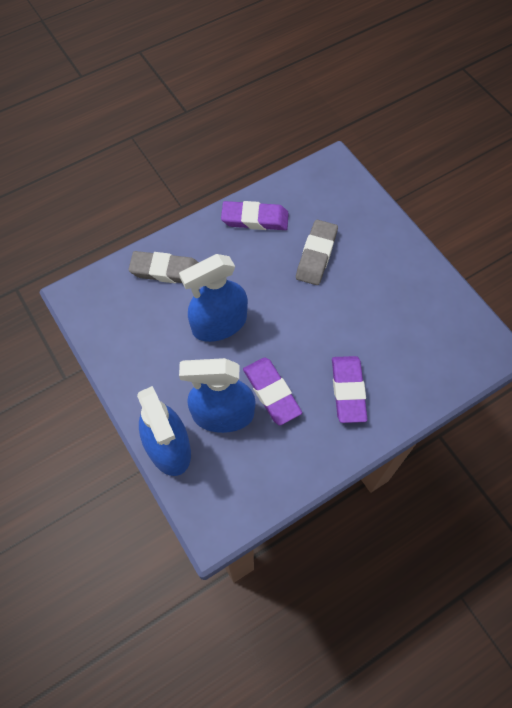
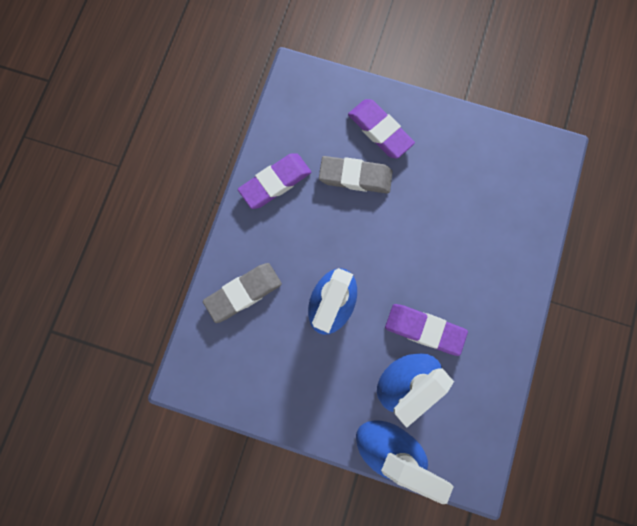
camera: 40 degrees left, 15 degrees up
(316, 255) = (355, 177): grey eraser -> grey eraser turned 60 degrees counterclockwise
(348, 391) = (479, 278): purple eraser -> purple eraser (379, 131)

